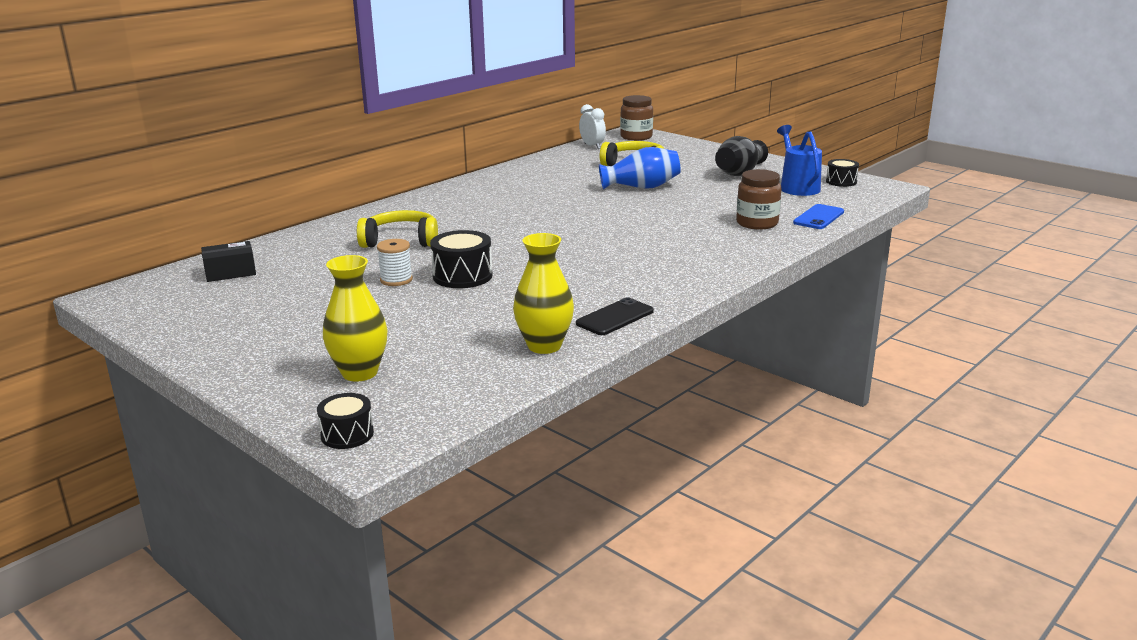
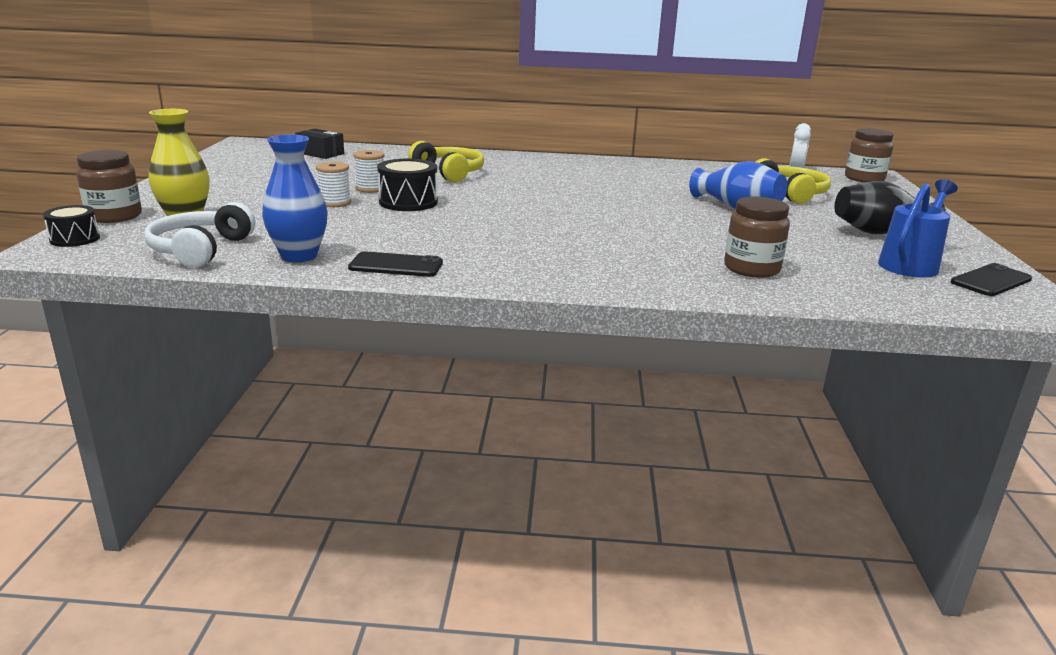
camera: 50 degrees right, 0 degrees up
(296, 405) = (114, 216): none -> brown jar
(416, 303) = (335, 203): none -> white spool
(470, 381) = (201, 250): none -> white headphones
(544, 346) = (299, 256): yellow vase -> blue vase
(819, 217) = (841, 293): blue phone -> none
(841, 182) = (991, 281): black drum -> black phone

